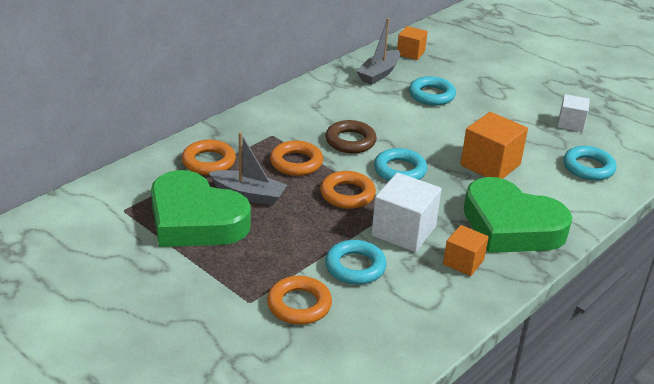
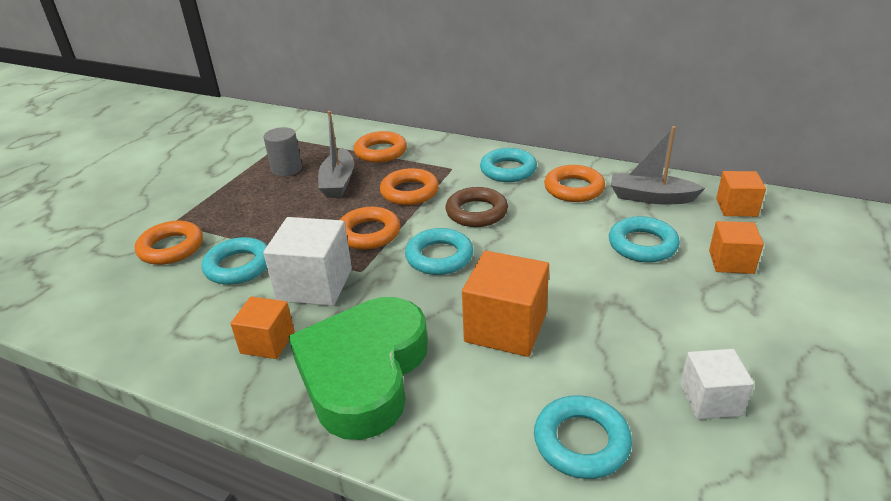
camera: 75 degrees right, 0 degrees up
(195, 220) = (286, 169): green heart -> grey cylinder
(297, 112) = (508, 170): none -> turquoise ring
(346, 95) = (574, 189): none -> orange ring
(464, 76) = (731, 262): none -> orange cube

